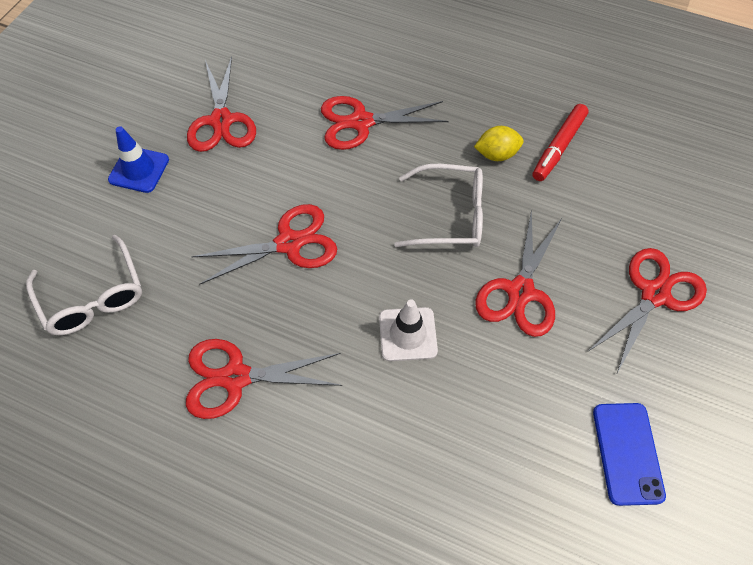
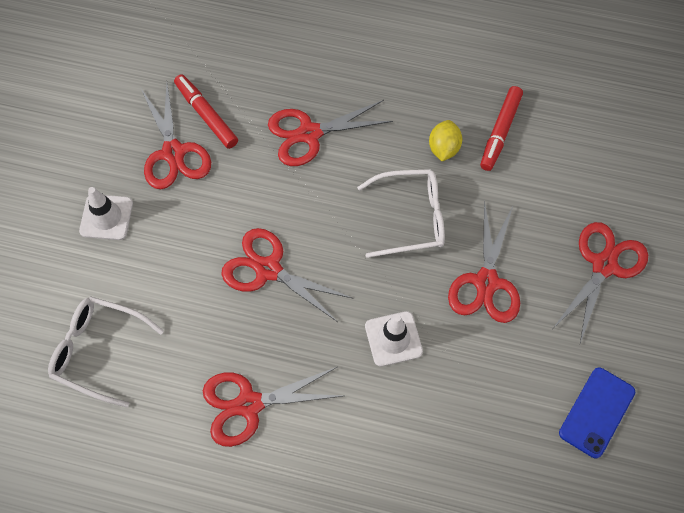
camera: 10 degrees left, 5 degrees up
(93, 296) = (98, 351): white glasses -> white glasses turned 150 degrees clockwise
(139, 170) = (106, 217): blue traffic cone -> white traffic cone
(263, 92) = (206, 115): none -> red marker
(289, 243) = (268, 269): red scissors -> red scissors turned 120 degrees counterclockwise
(496, 154) = (443, 148): yellow lemon -> yellow lemon turned 60 degrees counterclockwise
(627, 453) = (597, 412): blue phone -> blue phone turned 45 degrees clockwise

